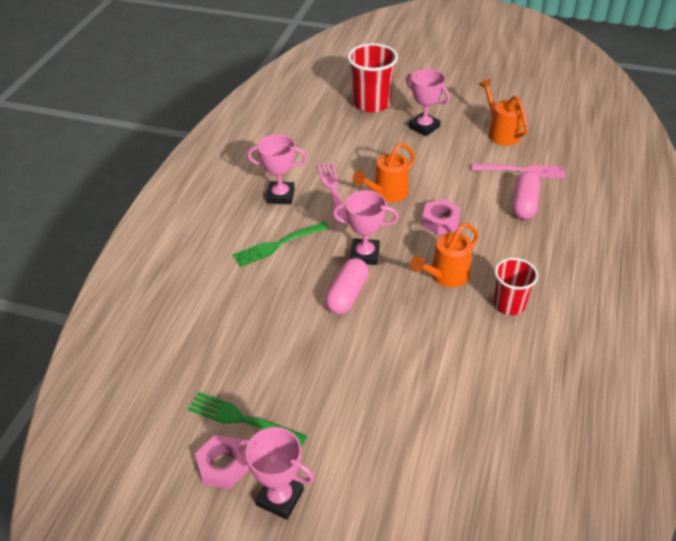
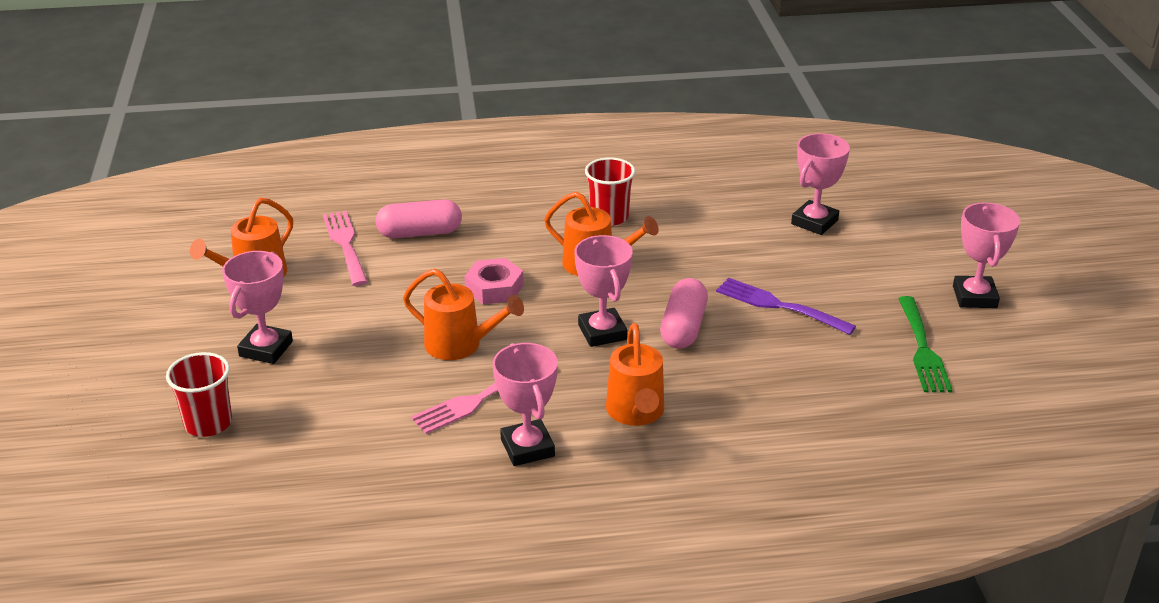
camera: 115 degrees left, 10 degrees down
(223, 465) = (983, 342): pink nut -> none
(278, 244) = (636, 413): green fork -> orange watering can
(341, 357) = (780, 306): none -> purple fork
(347, 295) = (683, 327): pink capsule -> pink capsule turned 75 degrees counterclockwise
(371, 103) = (208, 423): red cup -> red cup, size x0.64
(448, 437) = (814, 222): none -> pink trophy

